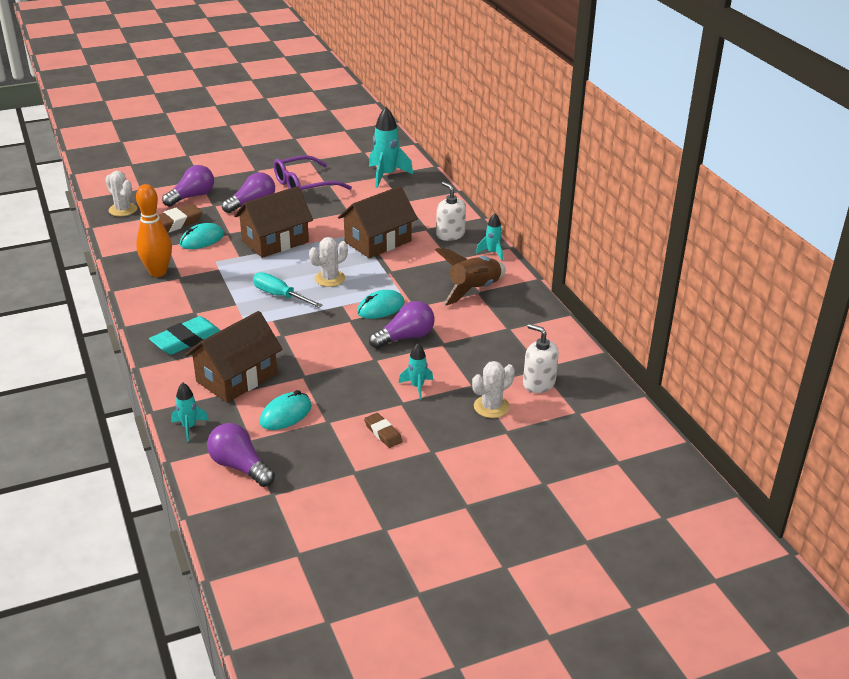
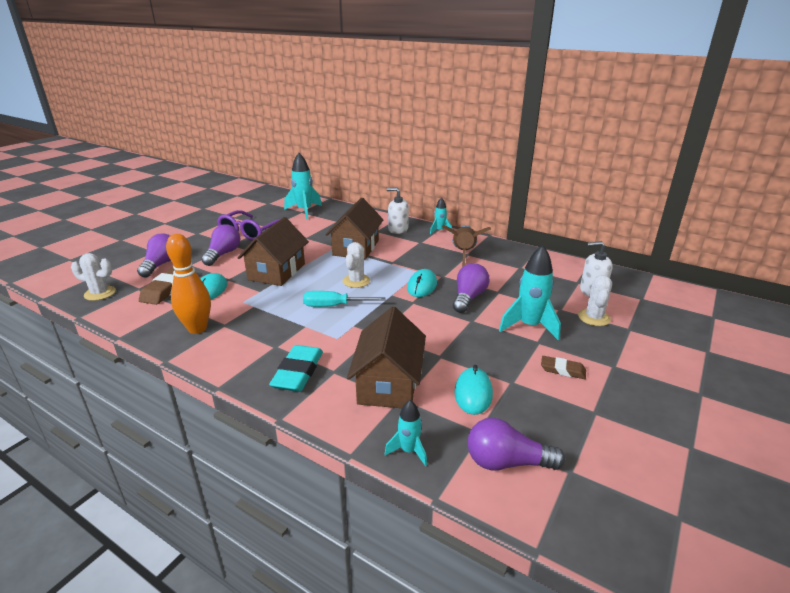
camera: 35 degrees left, 5 degrees down
(417, 387) = (529, 326): turquoise rocket -> turquoise rocket, size x1.82

